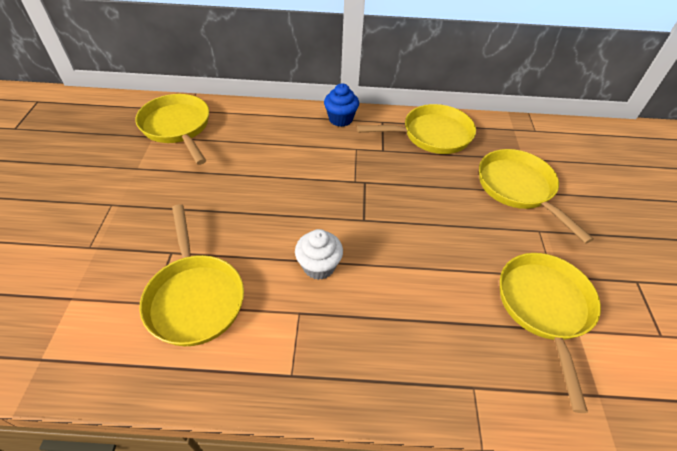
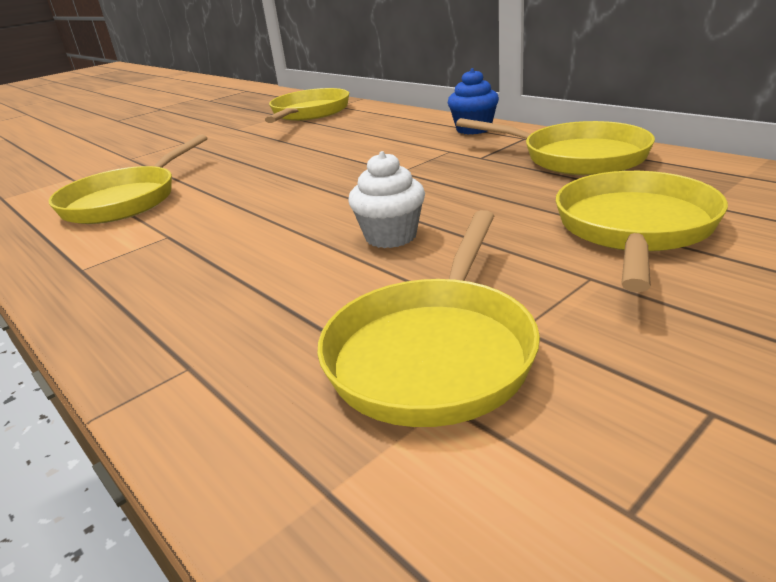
camera: 50 degrees right, 20 degrees down
(319, 266) = (244, 214): white cupcake -> white cupcake (391, 236)
(544, 308) = (434, 351): yellow pan -> yellow pan turned 150 degrees clockwise

